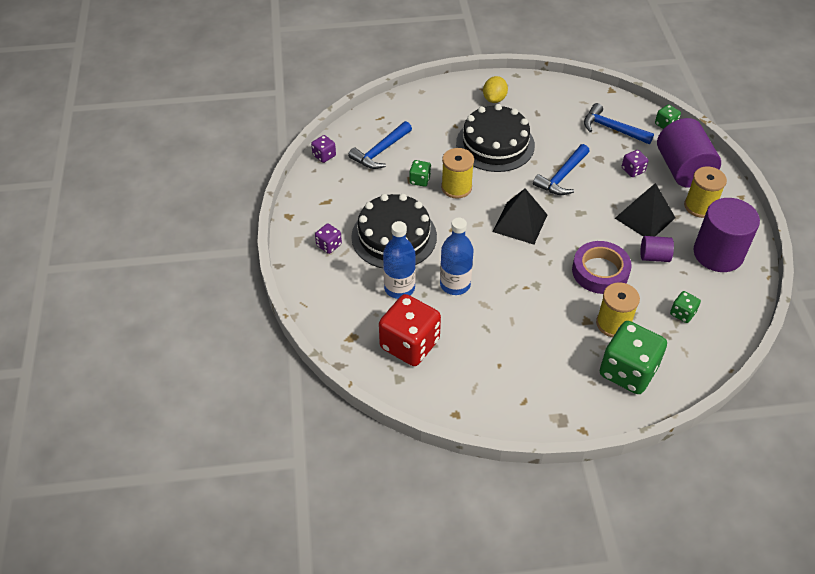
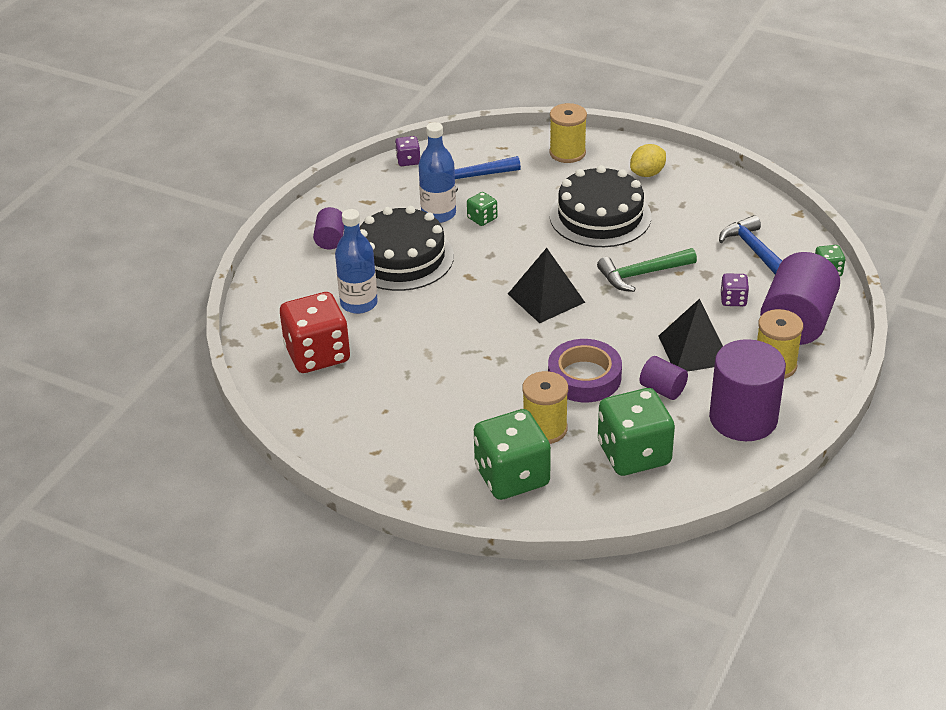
camera: 35 degrees right, 10 degrees down
(329, 245) = (330, 239): purple dice -> purple cylinder
(455, 284) = (417, 323): blue bottle -> blue bottle (438, 214)
(456, 187) = (513, 240): yellow spool -> yellow spool (567, 153)
(562, 177) = (642, 274): blue hammer -> green hammer
(682, 313) = (634, 454): green dice -> green dice, size x2.17

